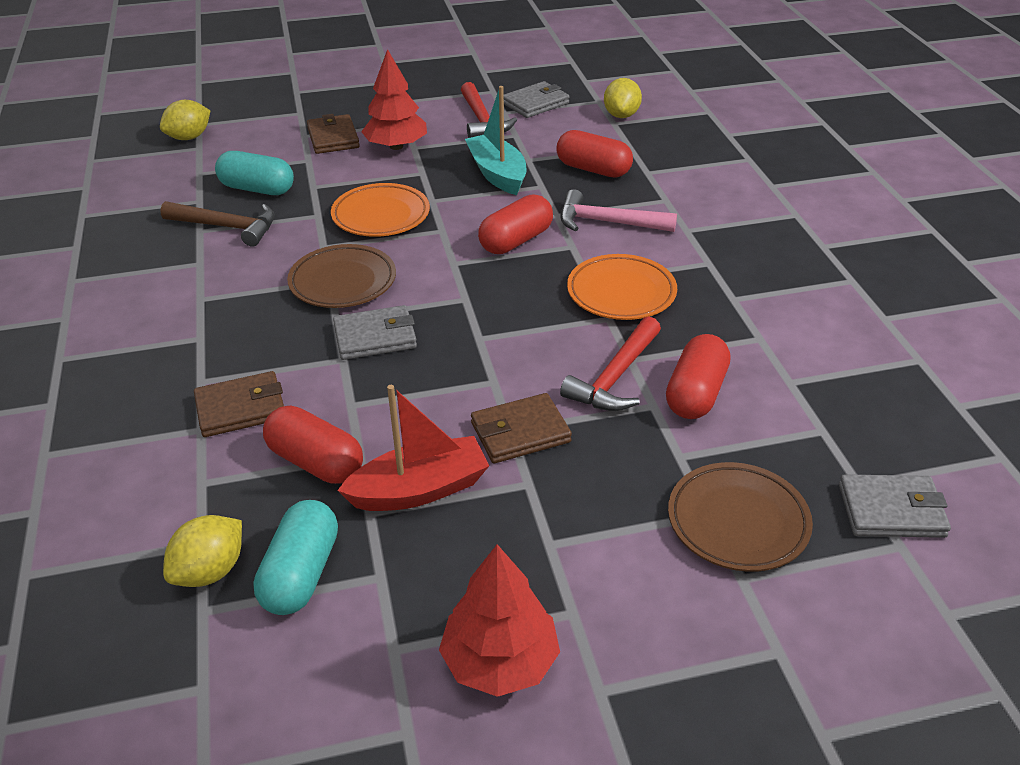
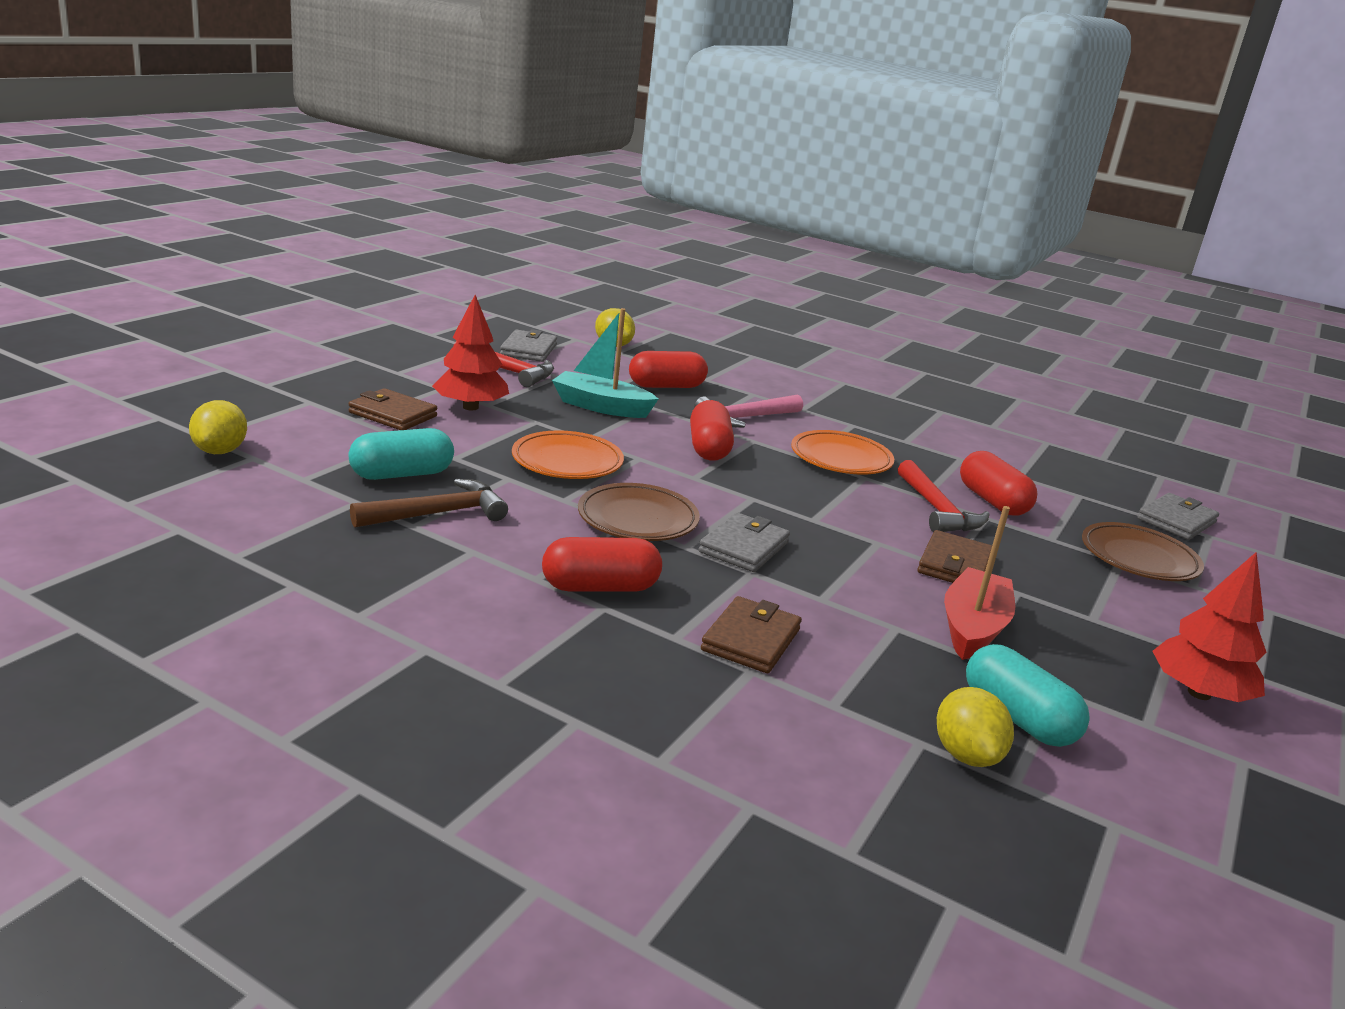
camera: 50 degrees left, 15 degrees down
(316, 462) = (879, 646): red capsule -> red capsule (600, 587)

